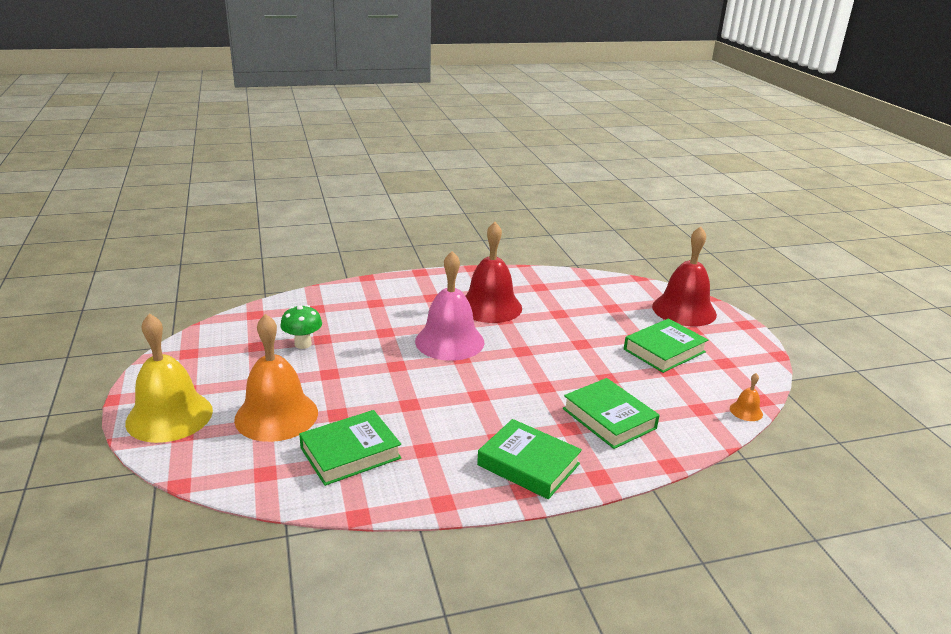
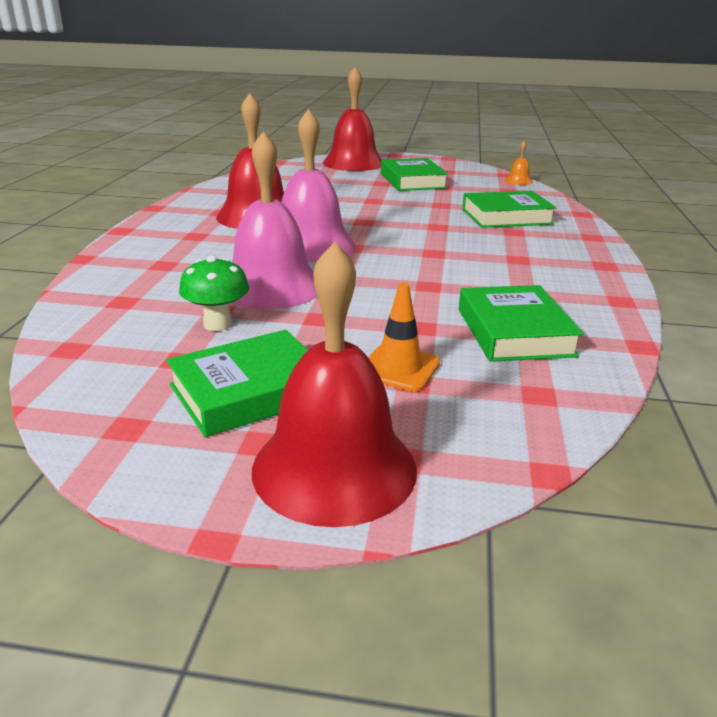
camera: 65 degrees left, 0 degrees up
(169, 416) = (334, 468): yellow bell -> red bell
(276, 415) = (399, 368): orange bell -> orange traffic cone
(366, 346) = (271, 286): none -> pink bell
(528, 464) = (566, 256): green book -> green book (250, 391)

